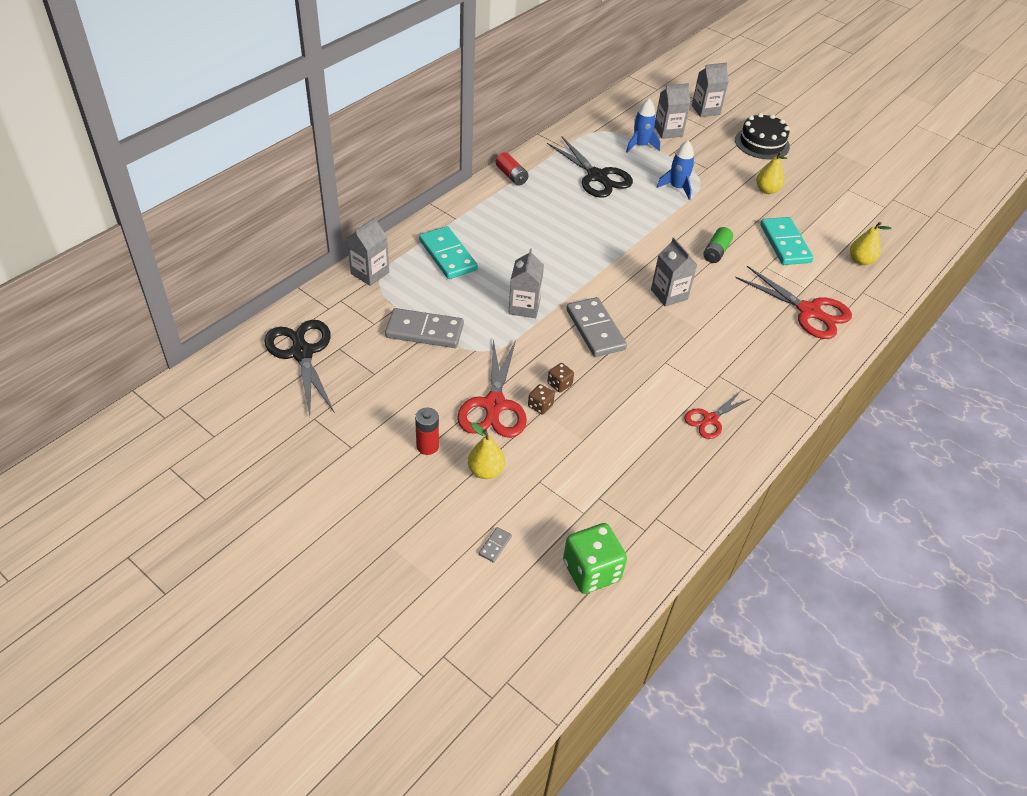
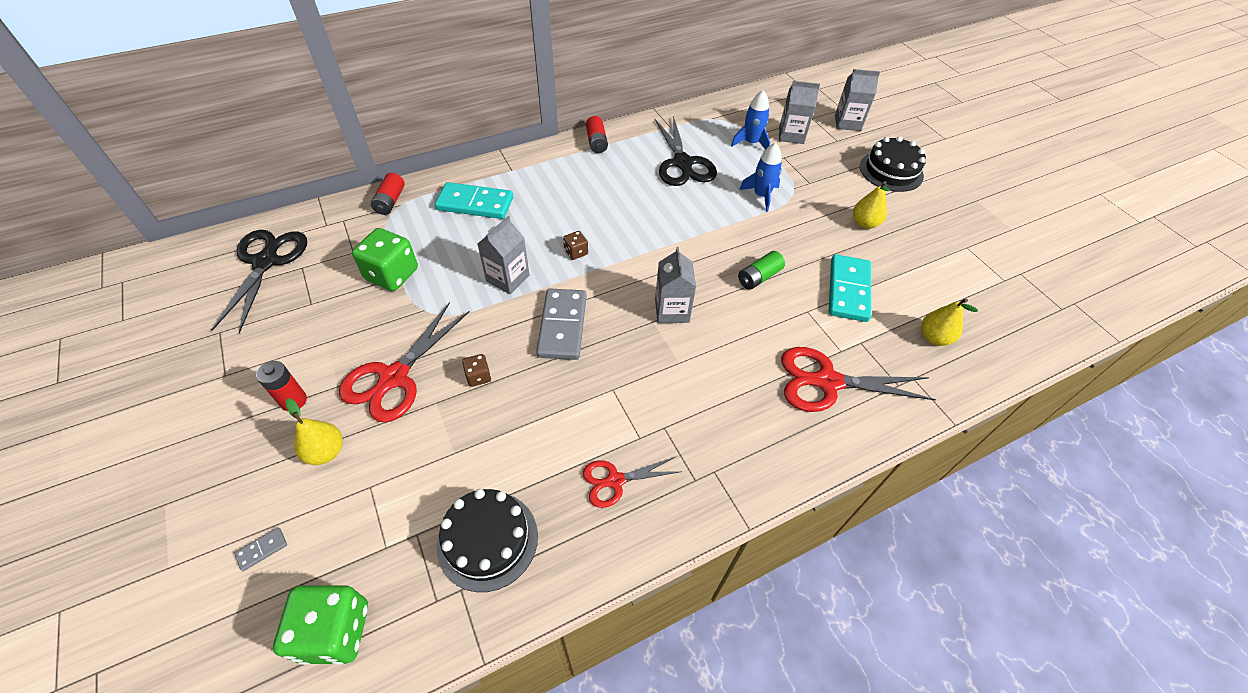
camera: 25 degrees right, 5 degrees up
(370, 273) = (390, 201): grey carton -> red battery
(424, 331) = (392, 274): grey domino -> green dice
(447, 255) = (475, 204): turquoise domino -> turquoise domino turned 75 degrees counterclockwise
(540, 406) = (439, 395): brown dice -> brown dice (576, 252)
(651, 484) = (487, 540): none -> black cake
(809, 311) = (827, 382): red scissors -> red scissors turned 120 degrees clockwise

